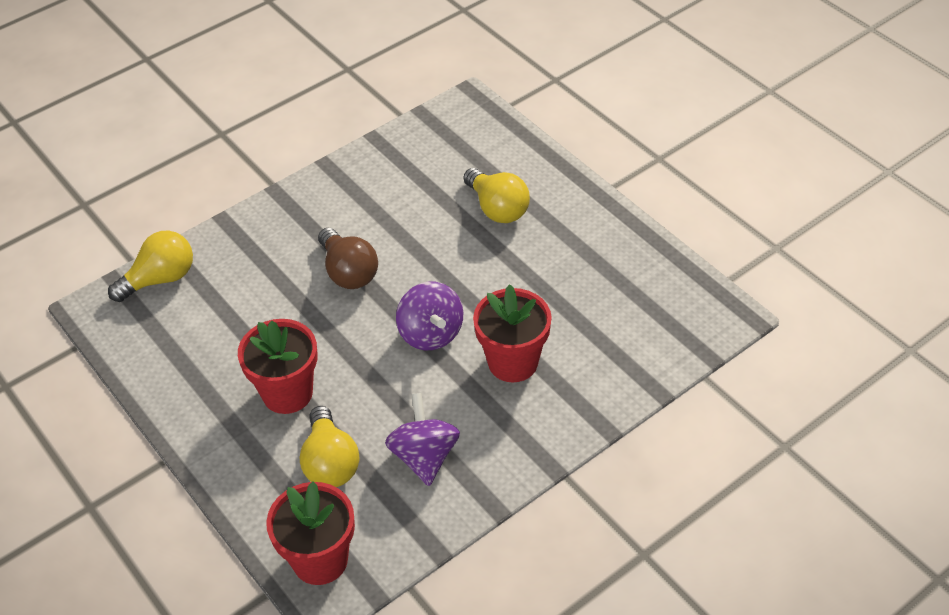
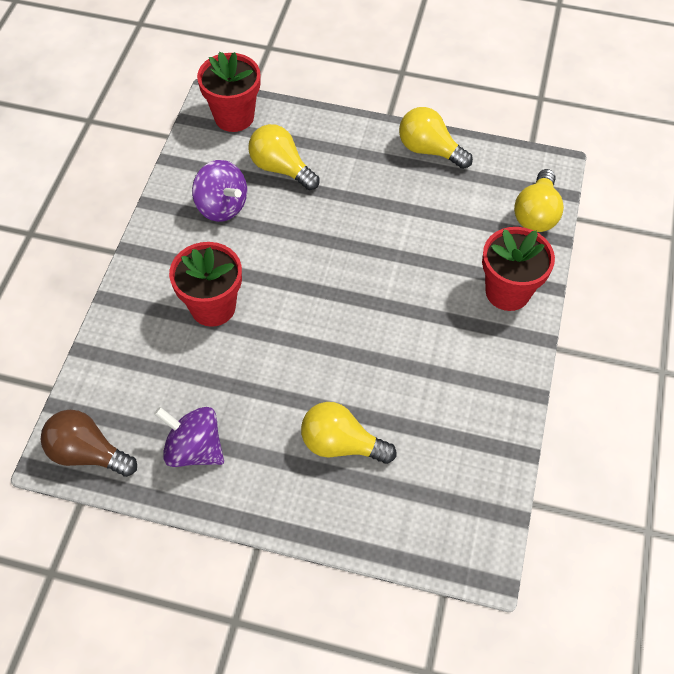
camera: 140 degrees right, 10 degrees up
(173, 392) = (429, 150): none -> yellow light bulb
(287, 393) = (354, 192): red flower pot -> red flower pot (507, 292)
(348, 272) = (406, 304): brown light bulb -> brown light bulb (88, 453)
(431, 333) = (294, 292): purple spinning top -> purple spinning top (194, 448)

